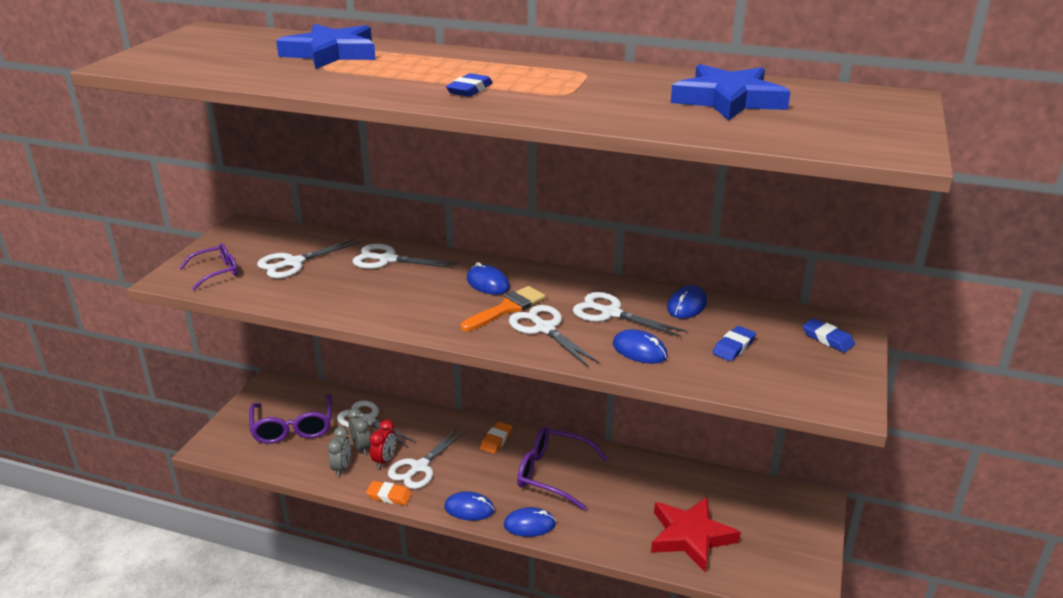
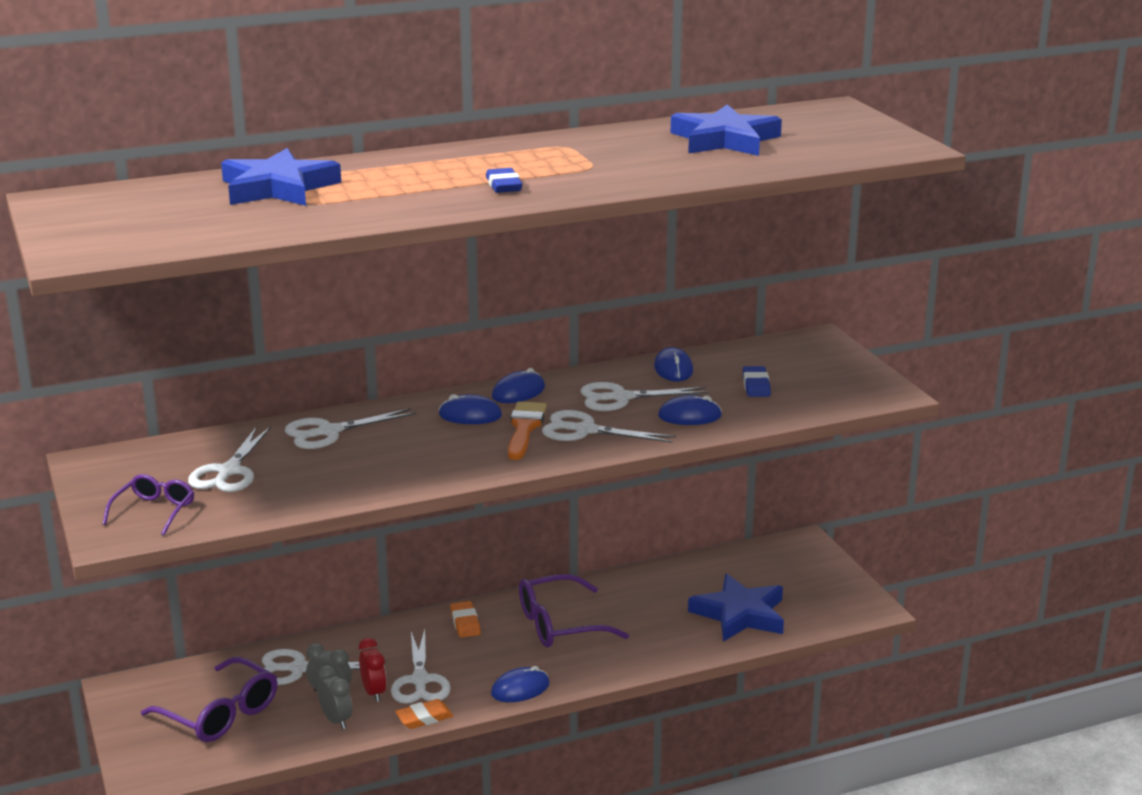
camera: 40 degrees left, 5 degrees down
(529, 525) = (593, 673): blue mouse -> blue mouse (518, 392)
(691, 536) = (740, 614): red star -> blue star
(827, 339) = (813, 354): blue eraser -> none

